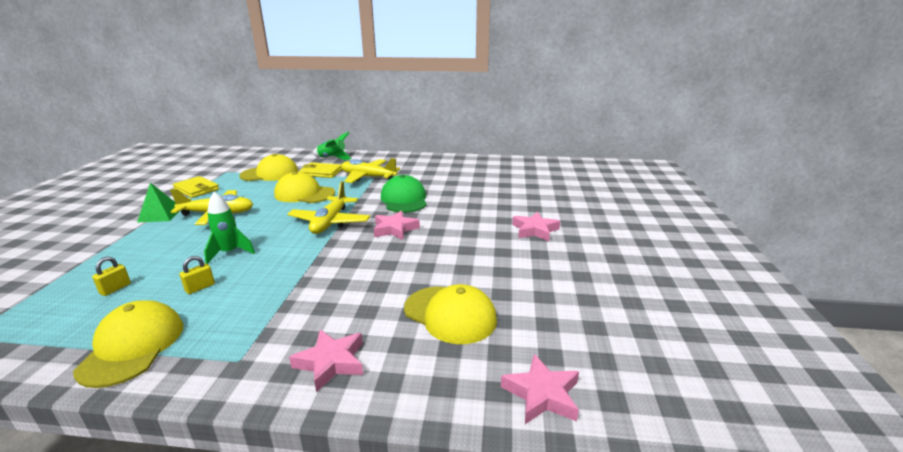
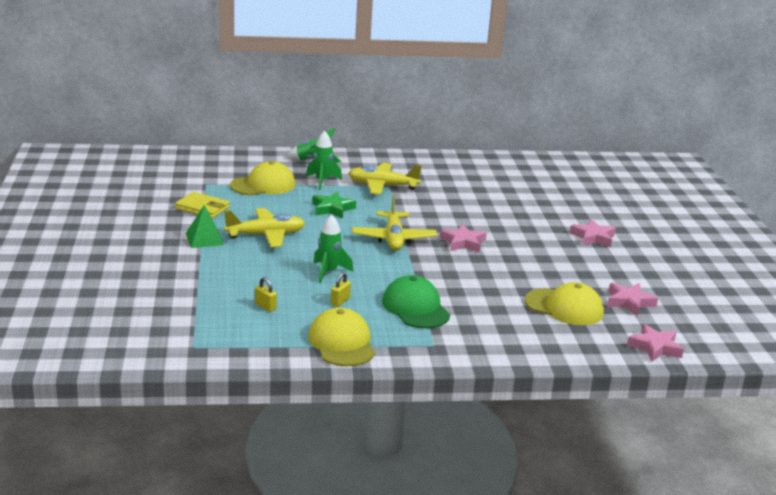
camera: 15 degrees left, 0 degrees up
(115, 289) = (265, 306): yellow padlock -> yellow padlock turned 60 degrees counterclockwise
(304, 194) = (332, 209): yellow cap -> green star
(321, 172) = (322, 181): yellow wallet -> green rocket
(331, 362) = (502, 341): pink star -> pink star (629, 302)
(404, 199) = (445, 211): green cap -> green cap (415, 308)

